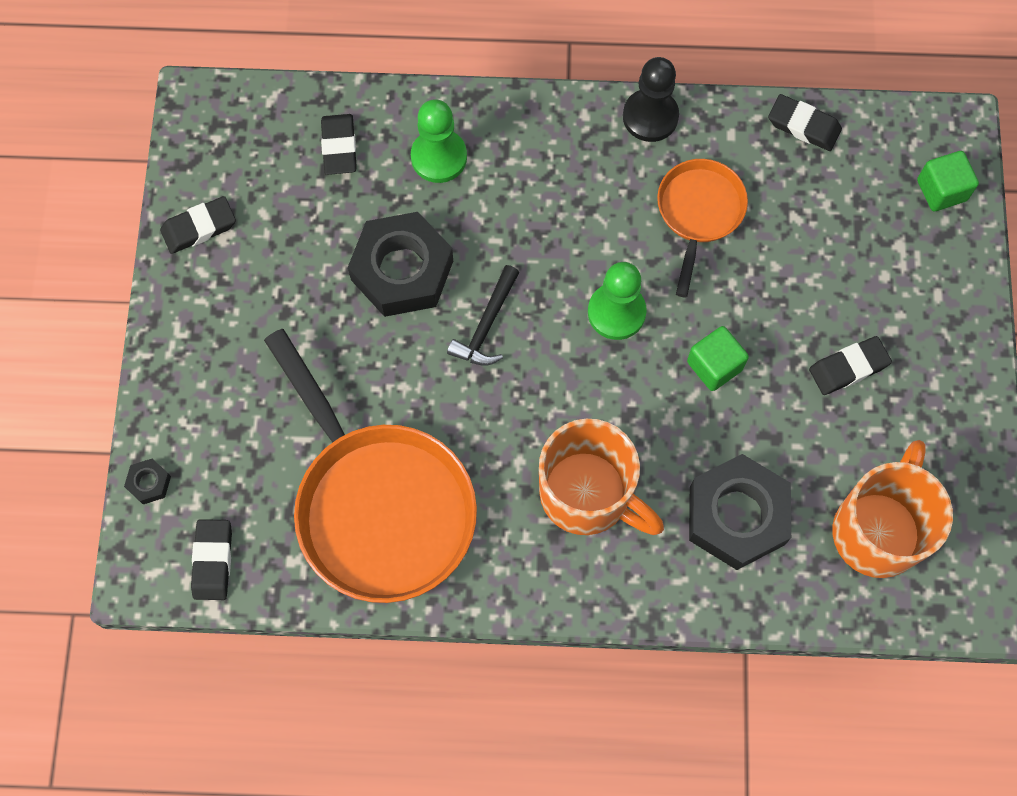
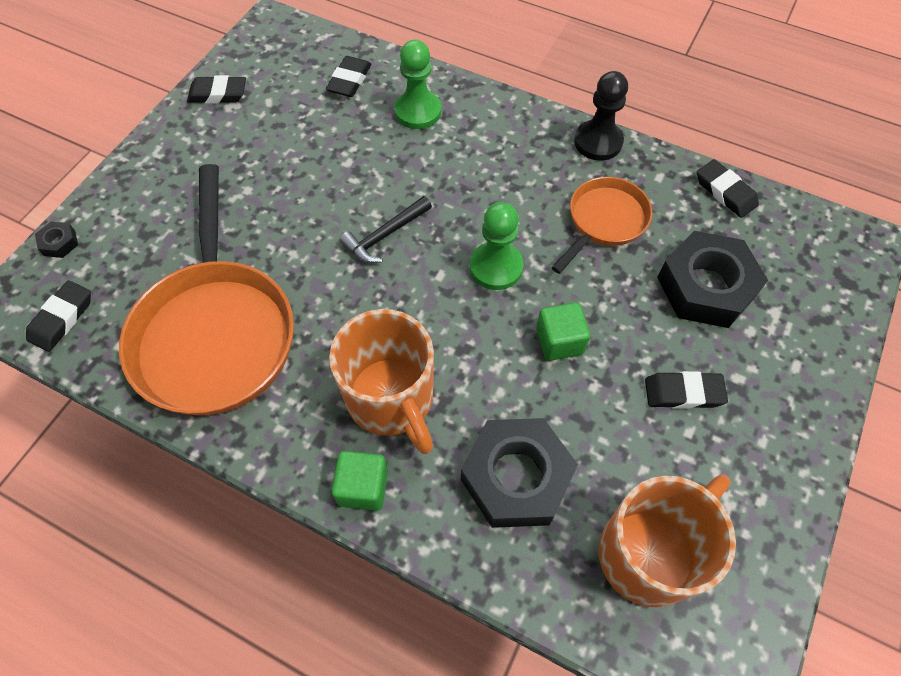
camera: 25 degrees right, 10 degrees down
(402, 270) = (343, 173): black nut -> black nut (706, 287)
(941, 190) = (832, 283): green cube -> green cube (363, 487)

